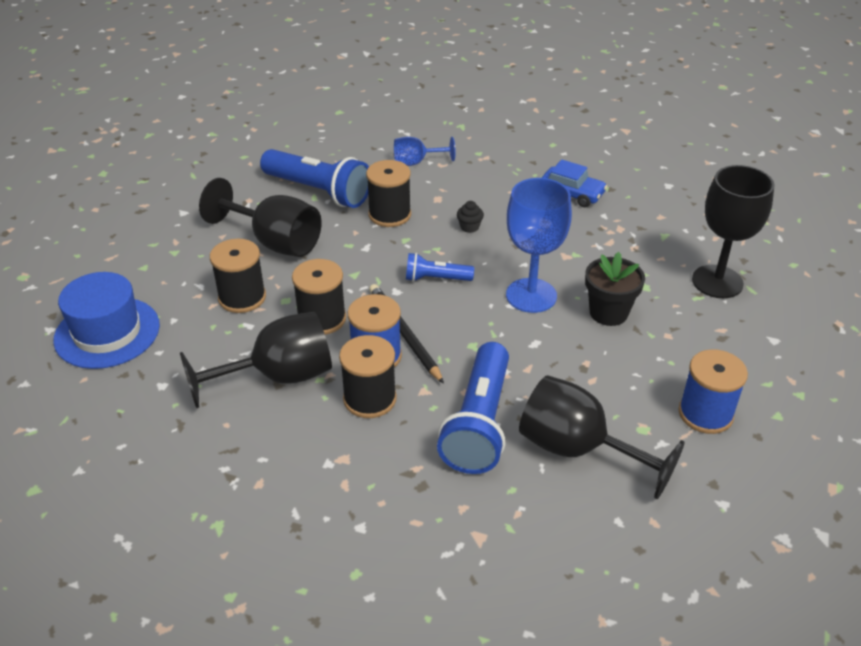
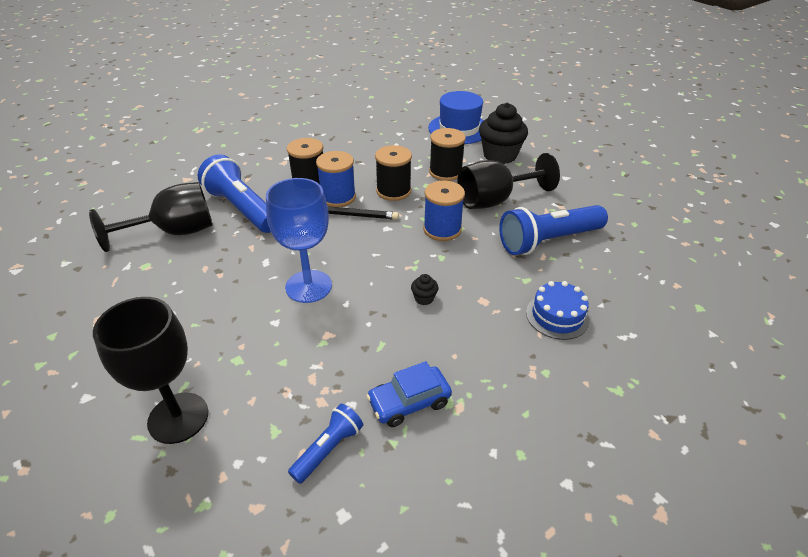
camera: 125 degrees right, 0 degrees up
(164, 271) = (500, 155): none -> black cupcake
(278, 377) = (363, 163): black goblet -> none
(389, 214) = (482, 263): black spool -> none
(416, 162) = (557, 316): blue goblet -> blue cake
(436, 279) = (379, 250): blue flashlight -> blue flashlight (328, 449)
(608, 313) = (242, 316): black flower pot -> none
(705, 414) = (109, 300): blue spool -> blue spool (442, 229)

